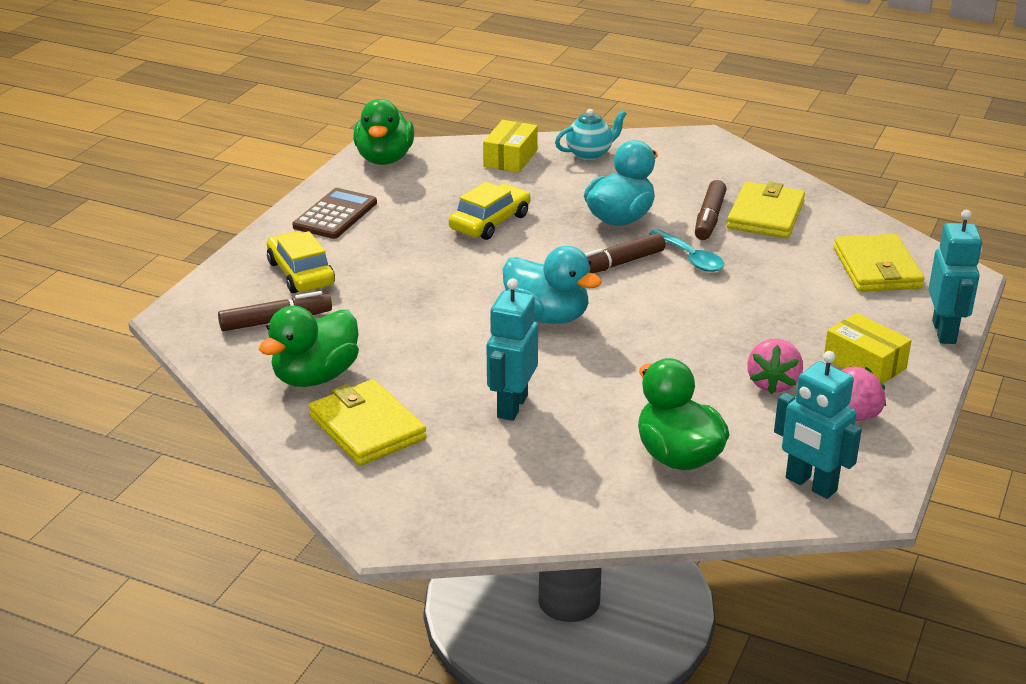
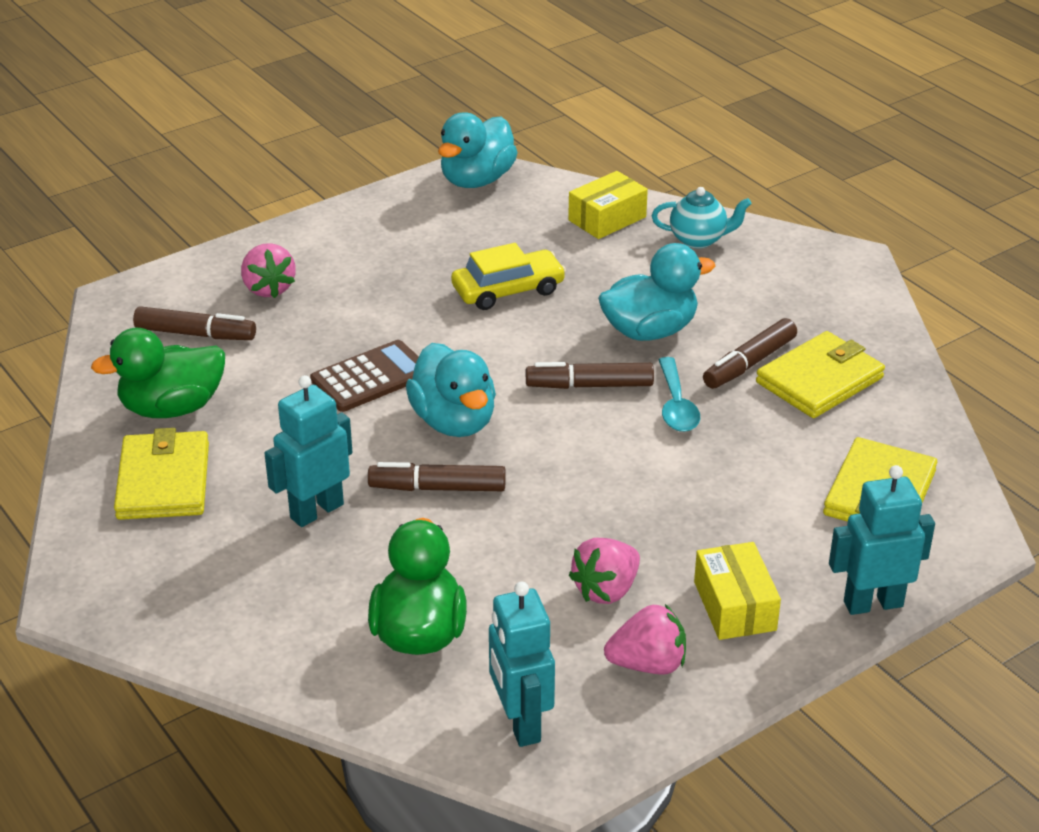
camera: 30 degrees right, 5 degrees up
(301, 273) = (268, 288): yellow car -> pink strawberry
(335, 215) = (364, 232): brown calculator -> brown calculator (371, 377)
(384, 159) = (477, 180): green duck -> turquoise duck
(584, 361) = (438, 488): none -> brown marker
(944, 332) = (872, 603): turquoise robot -> turquoise robot turned 135 degrees counterclockwise

